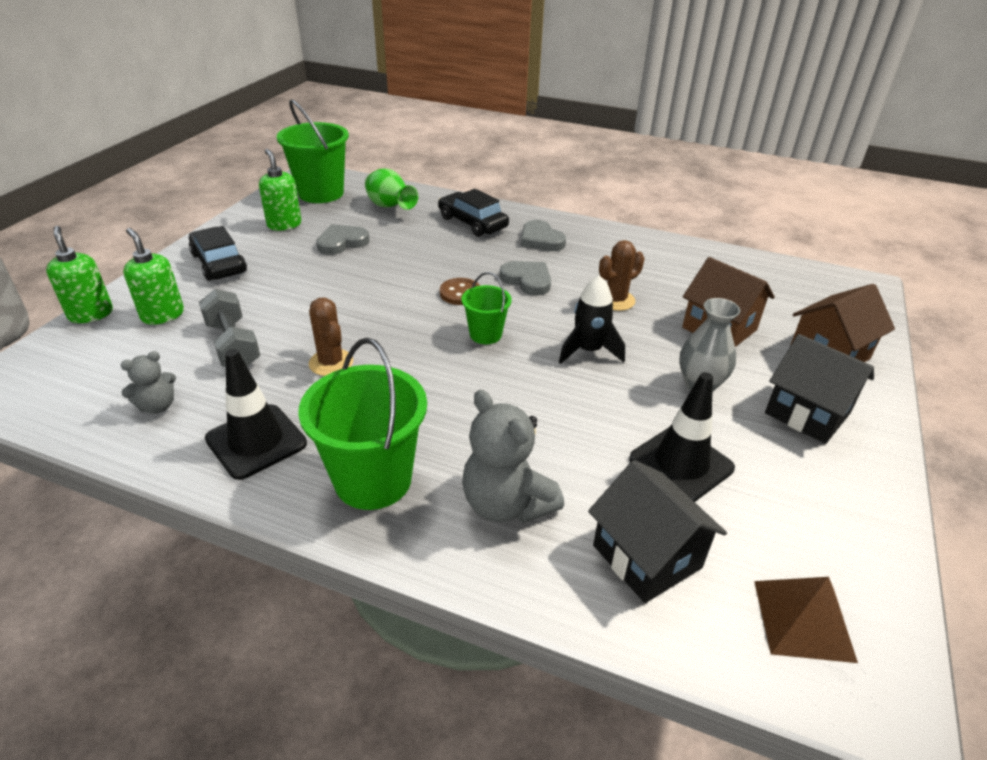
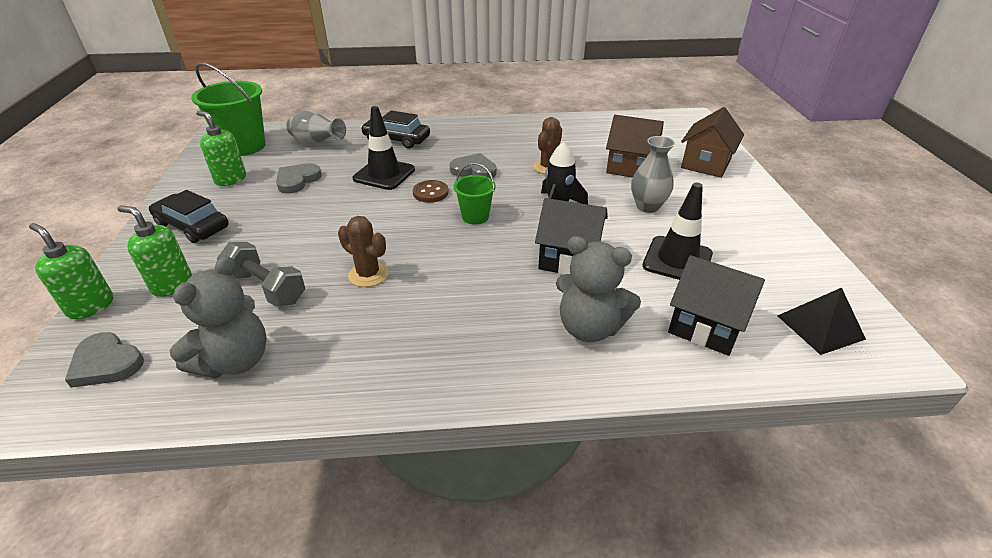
camera: 25 degrees left, 0 degrees up
(157, 406) = (235, 361): grey teddy bear -> grey teddy bear, size x1.79
(256, 441) = (355, 356): black traffic cone -> black traffic cone (384, 174)
(373, 480) = (478, 348): green bucket -> none
(390, 207) = (317, 144): green vase -> grey vase
(541, 240) = (460, 139): grey heart -> grey heart (106, 363)
(803, 620) = (820, 327): brown pyramid -> black pyramid
(807, 413) = (722, 204): black house -> black house (569, 259)

